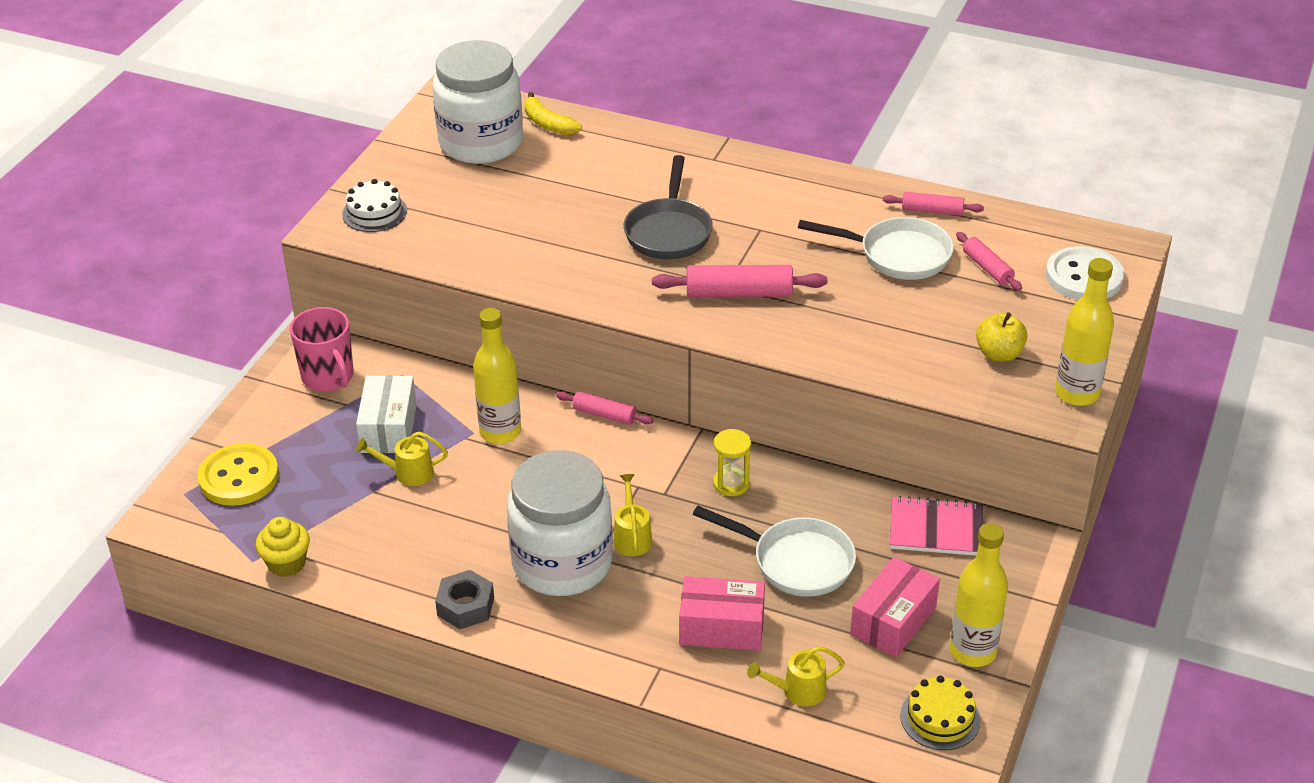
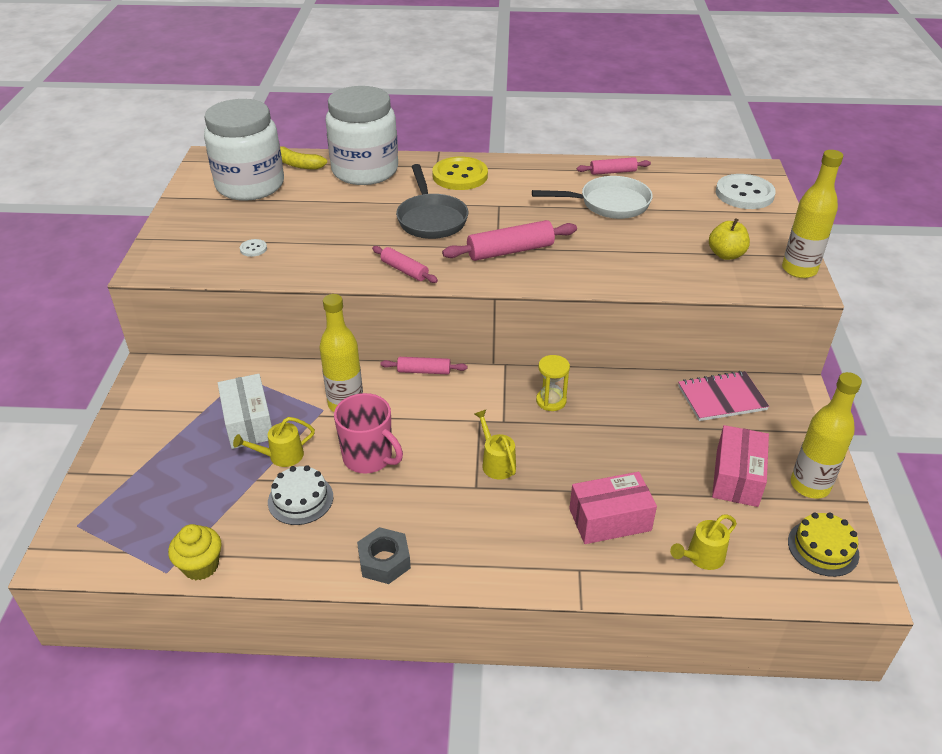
camera: 20 degrees left, 0 degrees up
(239, 477) = (126, 497): yellow button -> yellow button (460, 176)
(328, 377) = (178, 393): pink mug -> pink mug (369, 458)
(374, 212) = (183, 248): white cake -> white cake (300, 499)
(450, 229) = (253, 249): none -> white button
(562, 563) = (450, 499): white jar -> white jar (365, 170)
(796, 561) = (635, 449): white pan -> none
(987, 268) = (676, 200): pink rolling pin -> pink rolling pin (404, 270)

